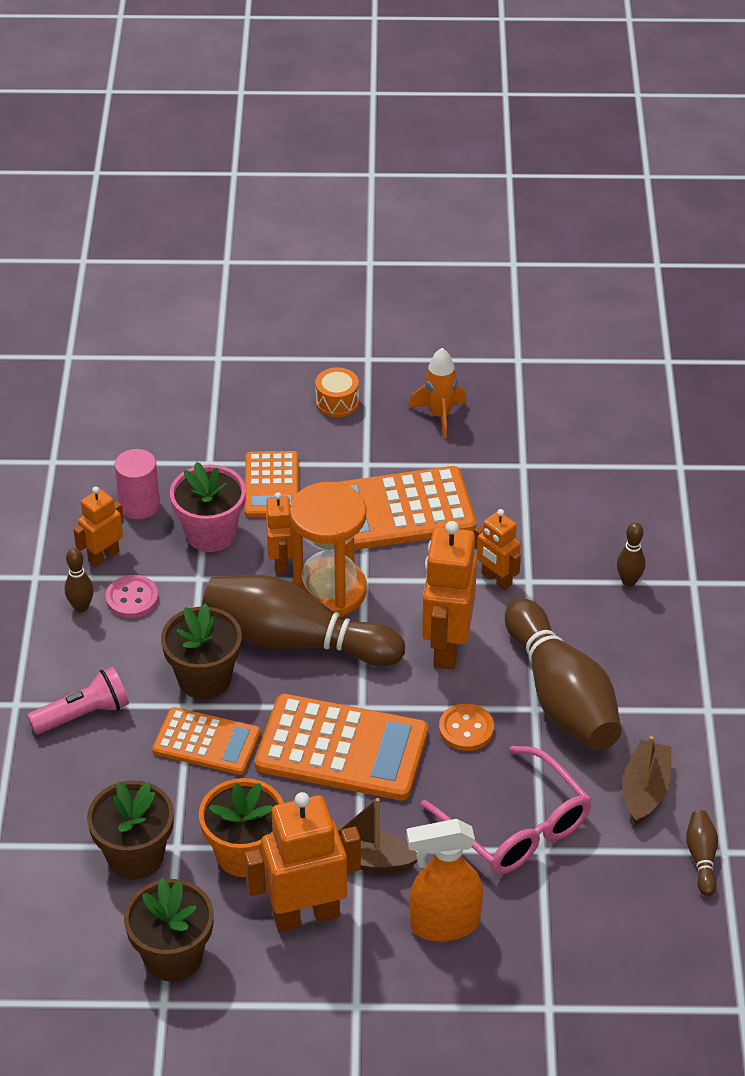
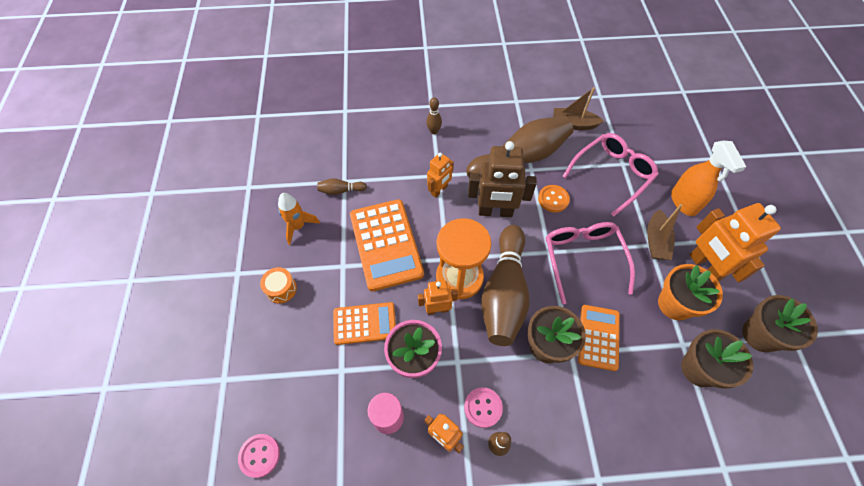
camera: 95 degrees left, 15 degrees up
(83, 714) = (596, 425): pink flashlight -> none
(120, 393) = (259, 455): none -> pink button
(342, 749) = (583, 259): orange calculator -> pink glasses
(446, 647) = (495, 212): orange robot -> brown robot
(701, 858) = (607, 104): brown bowling pin -> brown bowling pin (341, 191)

